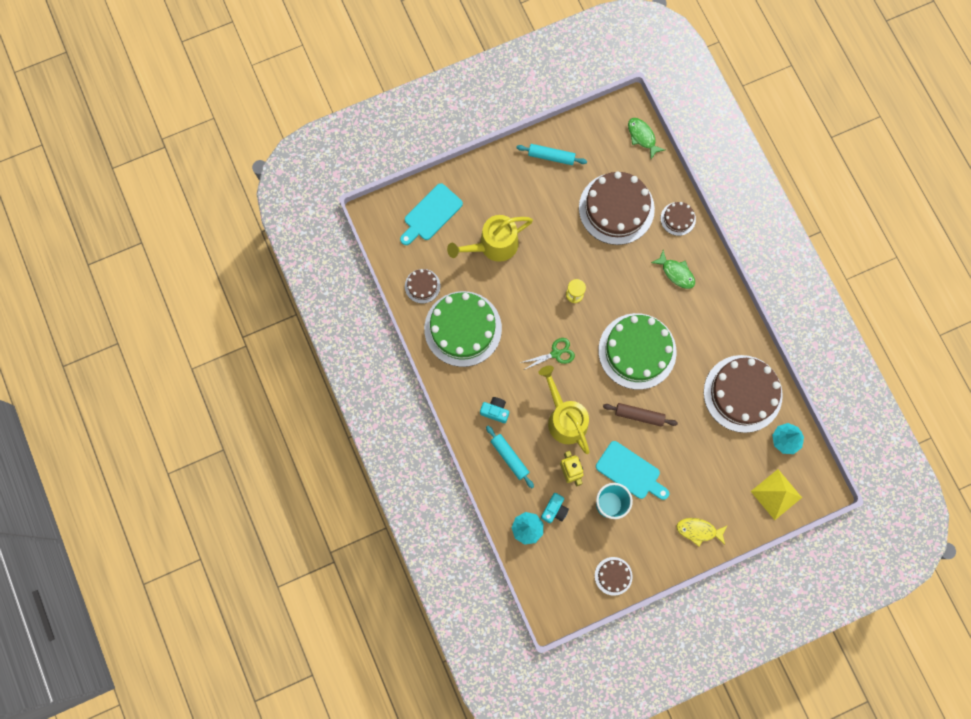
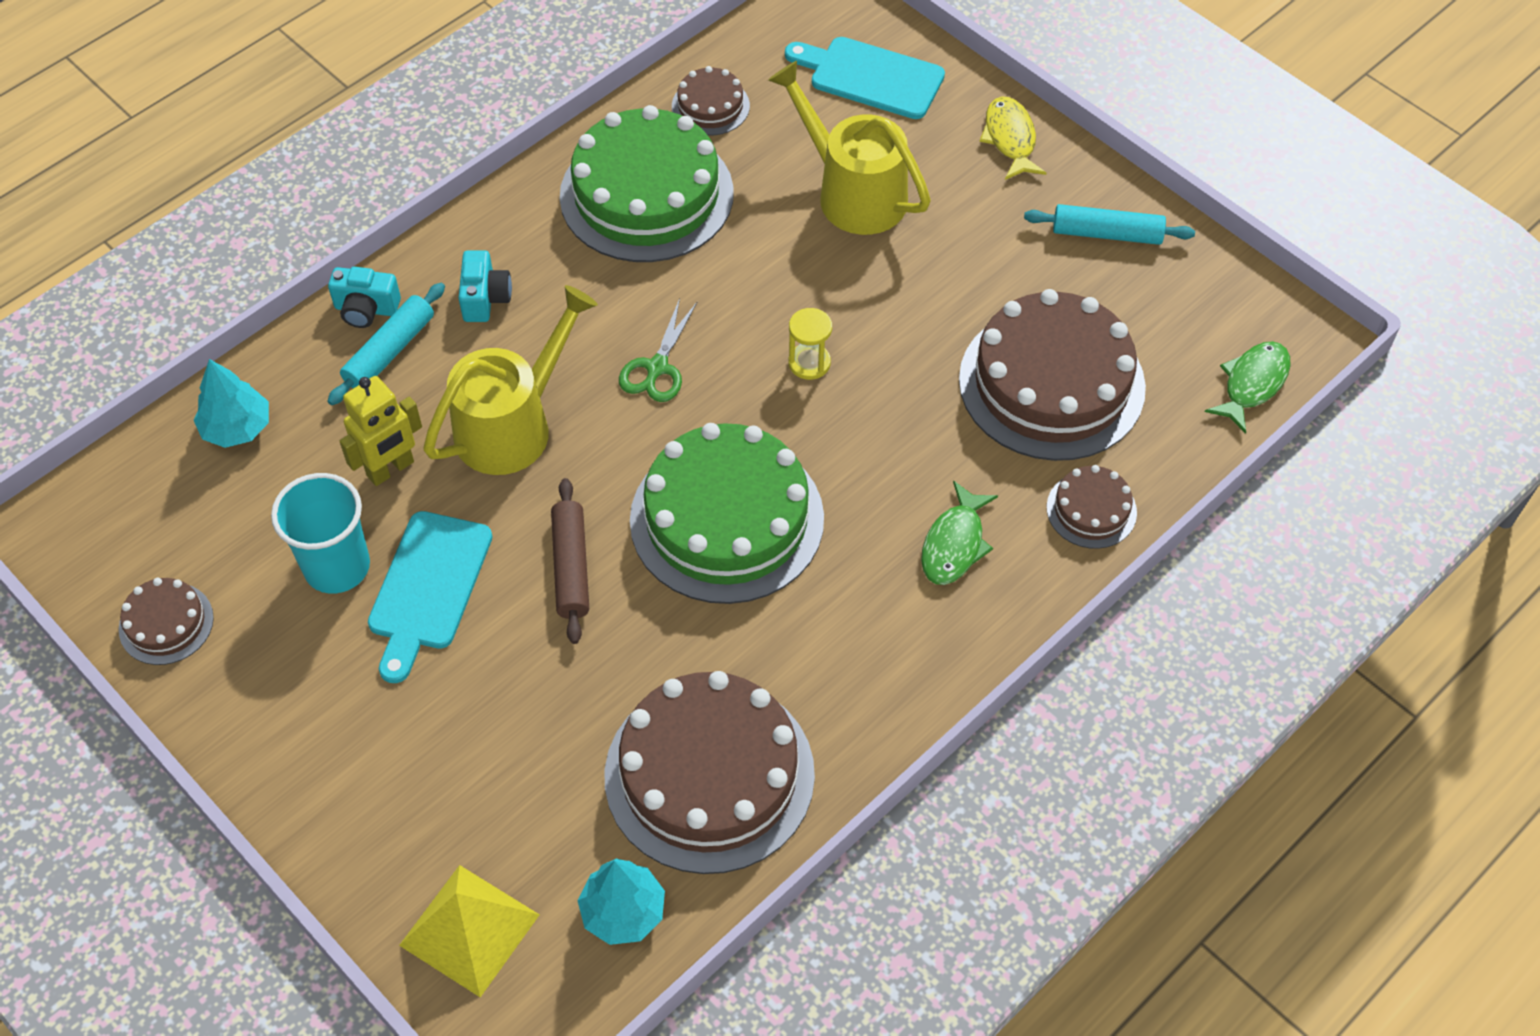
camera: 70 degrees right, 20 degrees down
(551, 156) = (1107, 233): turquoise rolling pin -> turquoise rolling pin turned 75 degrees counterclockwise
(554, 510) = (293, 466): turquoise camera -> turquoise camera (366, 309)
(556, 353) = (657, 367): green scissors -> green scissors turned 60 degrees clockwise
(698, 530) = (323, 774): yellow fish -> yellow fish (1010, 139)

